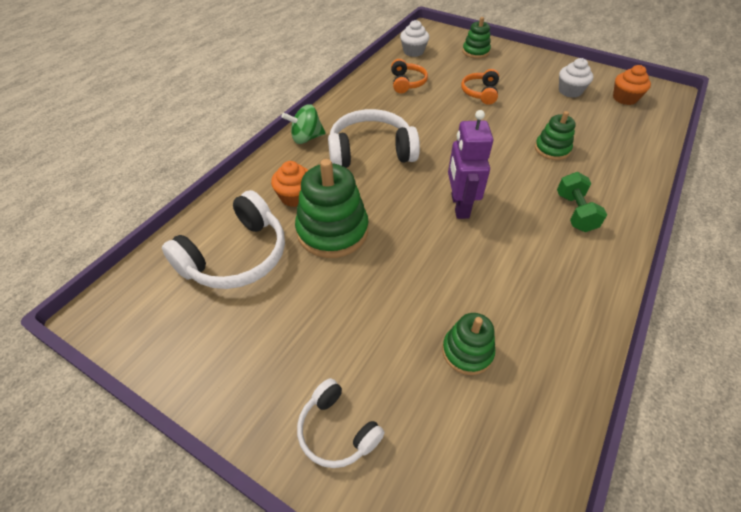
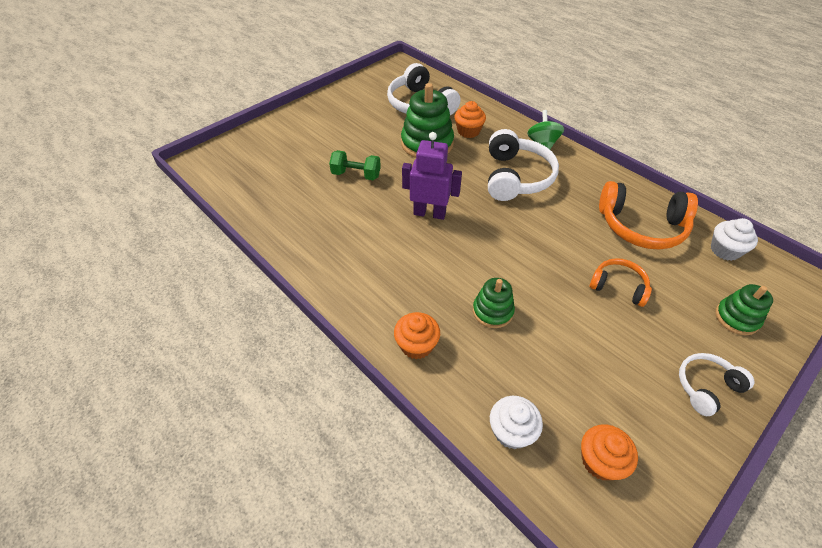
camera: 105 degrees right, 0 degrees up
(337, 430) = (290, 127): white headphones -> white headphones (706, 387)
(407, 83) = (641, 226): orange headphones -> orange headphones, size x1.76
(467, 351) = (303, 181): green stacking toy -> none
(570, 91) = (622, 392): white cupcake -> white cupcake (511, 431)
(575, 212) = (394, 288): green dumbbell -> green dumbbell (356, 175)
(620, 186) = (416, 345): none -> orange cupcake

